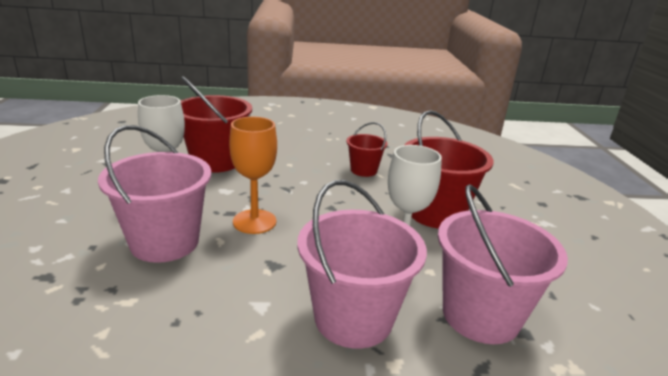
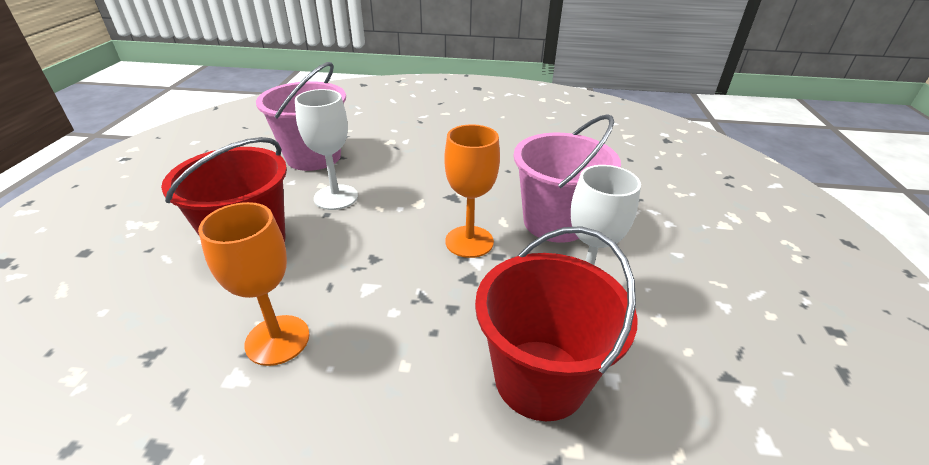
camera: 170 degrees left, 10 degrees up
(353, 318) = (403, 161): pink bucket -> none
(363, 170) = (277, 340): red bucket -> orange goblet

